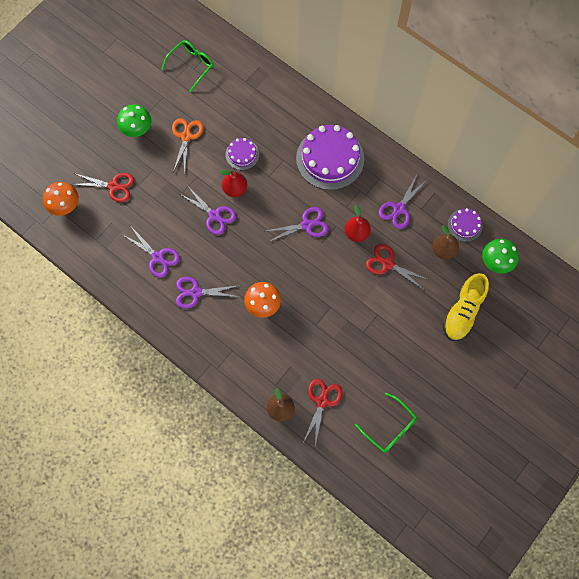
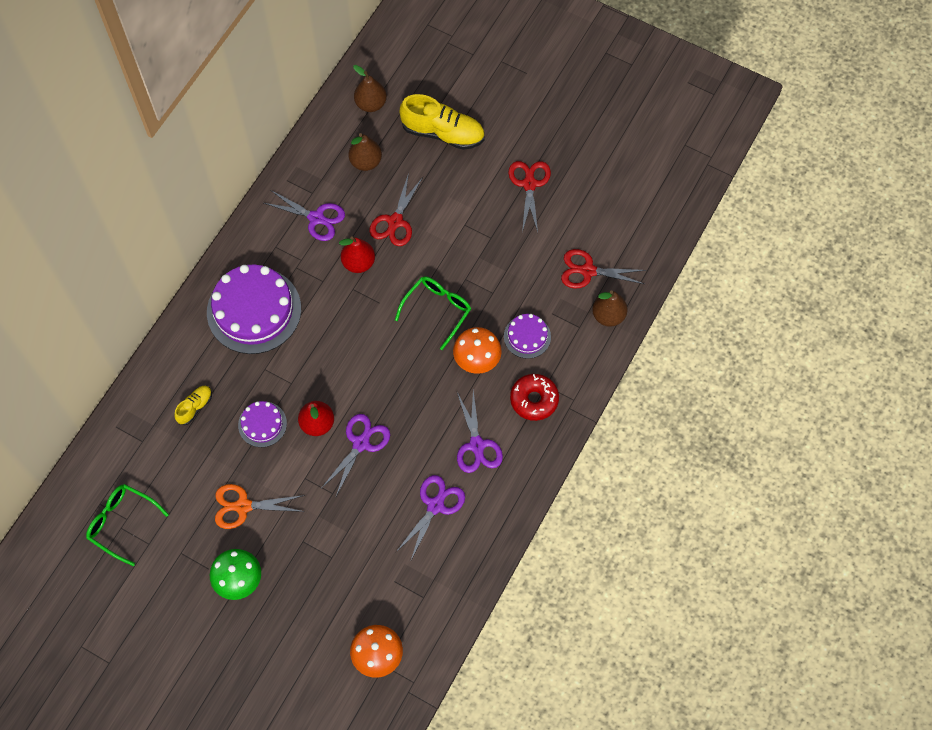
camera: 100 degrees left, 5 degrees down
(113, 186) = (337, 592): red scissors -> red scissors (529, 184)
(222, 339) = (534, 400): none -> red donut
(263, 114) = (195, 407): none -> yellow shoe
(306, 225) = (356, 324): purple scissors -> none
(390, 428) = (602, 194): green glasses -> green glasses (437, 310)
(464, 225) = (327, 142): purple cake -> purple cake (527, 336)
(496, 261) = (371, 104): green mushroom -> brown pear

